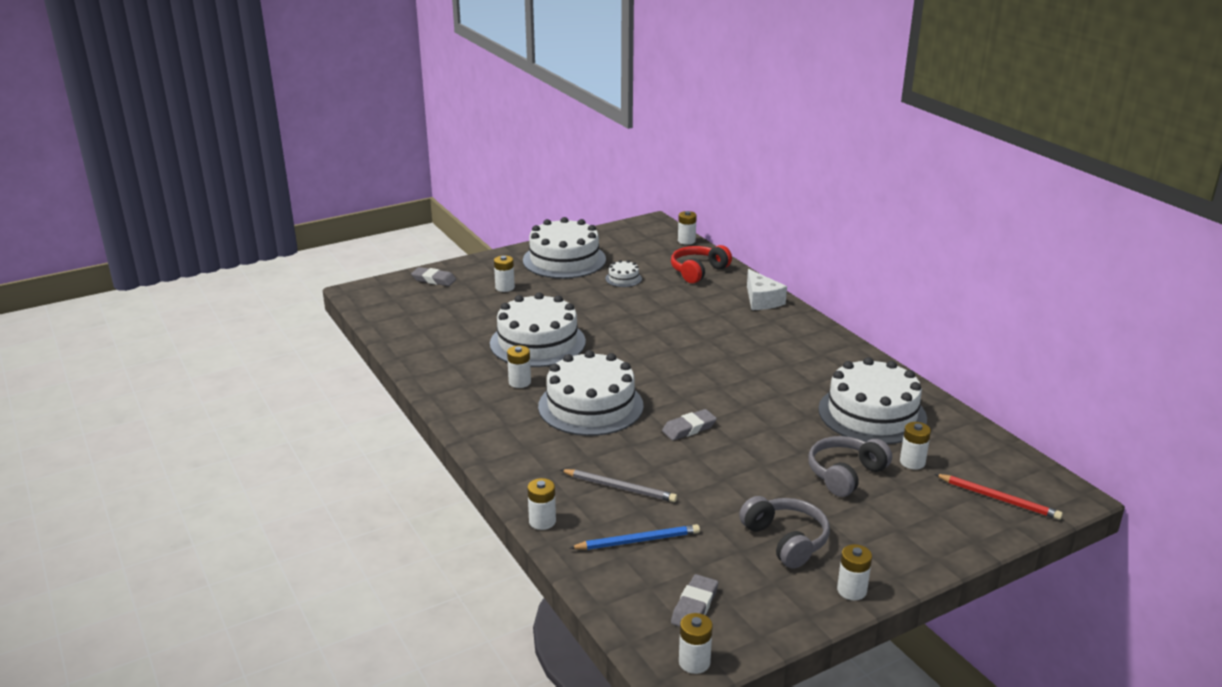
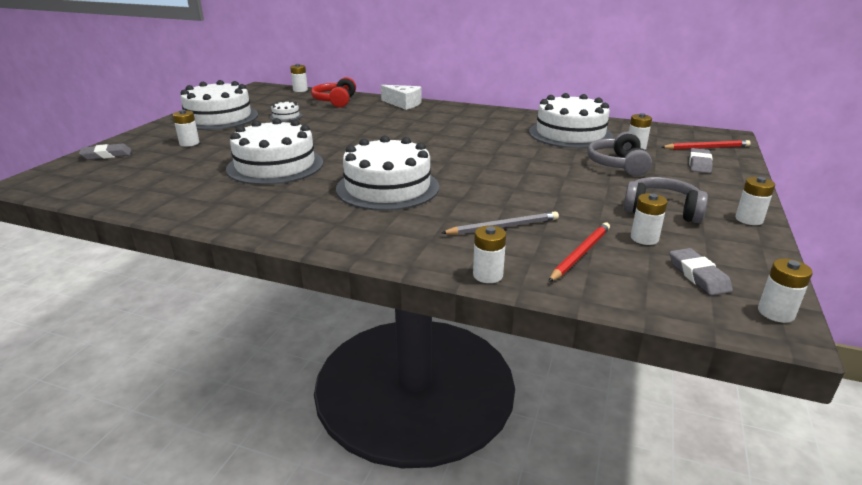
camera: 40 degrees left, 0 degrees up
(519, 382) = (301, 193): white battery -> white battery (644, 238)
(638, 541) = (580, 254): blue pencil -> red pencil
(689, 428) = (482, 176): grey eraser -> grey eraser (699, 164)

